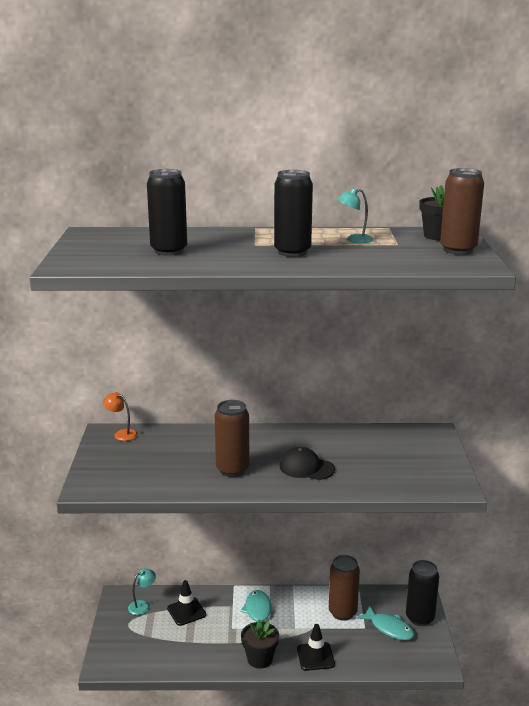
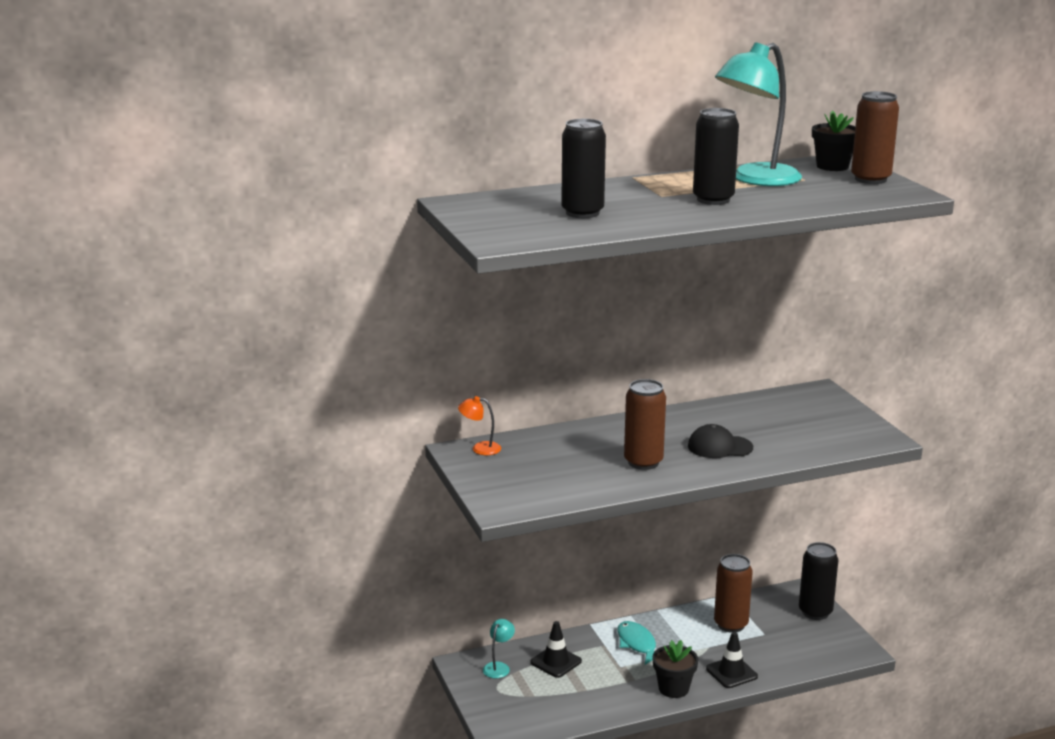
camera: 20 degrees left, 0 degrees up
(354, 240) = (755, 179): turquoise lamp -> turquoise lamp, size x2.33
(389, 628) = (790, 629): turquoise fish -> none

